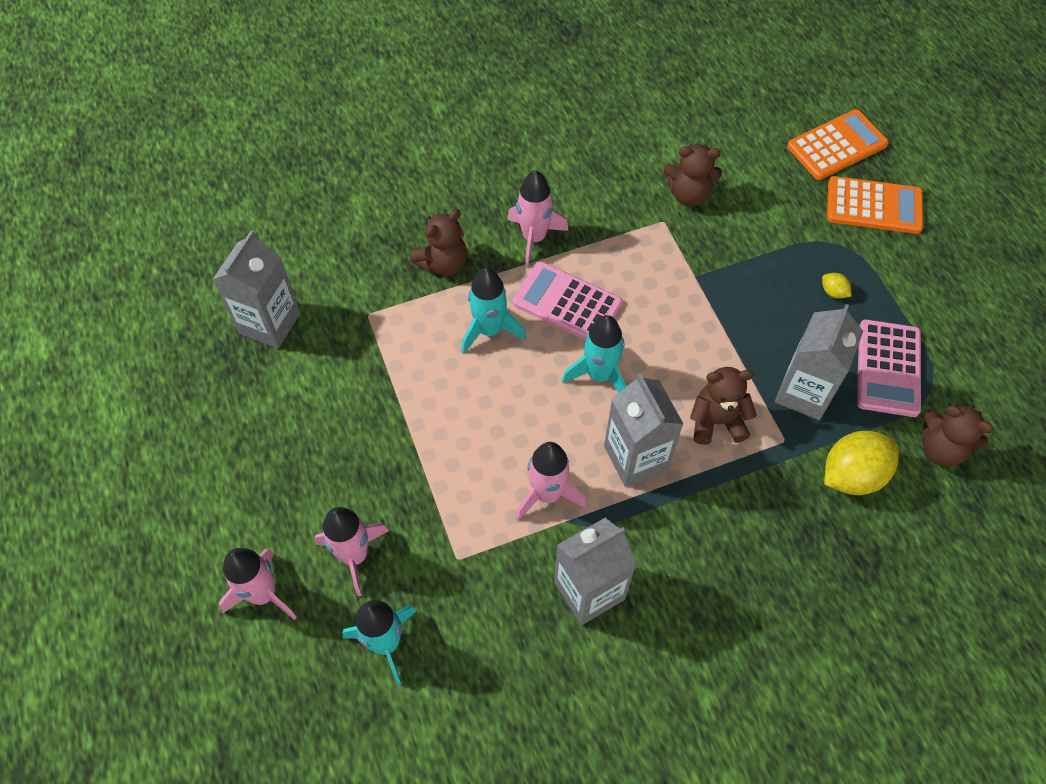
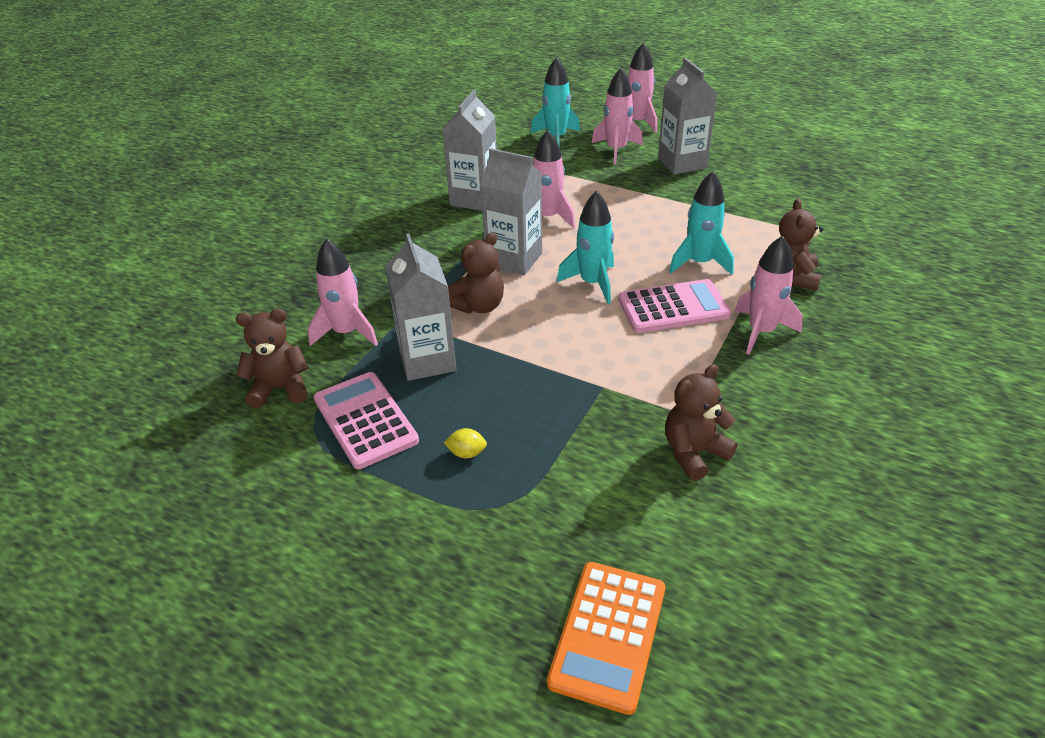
camera: 140 degrees right, 20 degrees down
(269, 323) = (826, 192): grey carton -> grey carton (682, 163)
(852, 475) = (346, 332): yellow lemon -> pink rocket
(874, 206) = (497, 579): orange calculator -> none

